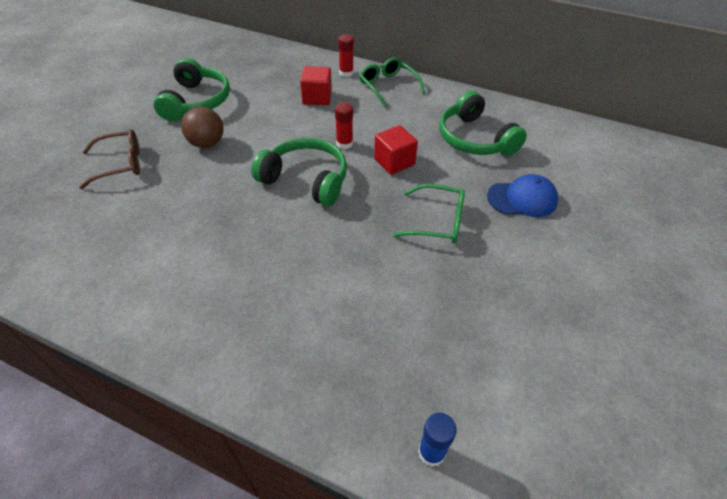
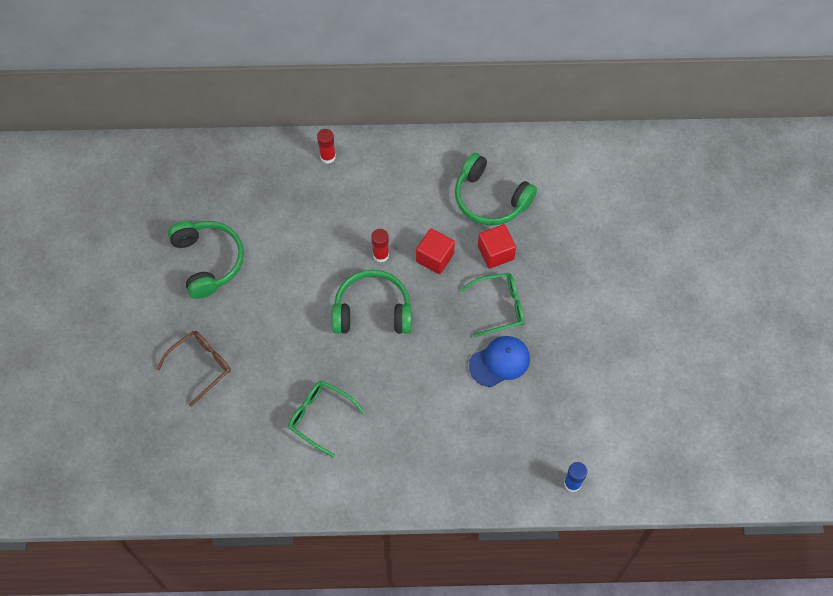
camera: 25 degrees left, 15 degrees up
(207, 143) = (259, 309): brown ball -> none
(317, 97) = (321, 205): red cube -> red cube (495, 253)
(387, 86) = (378, 159): green glasses -> green glasses (319, 417)
(522, 199) = (555, 253): blue cap -> blue cap (500, 362)

